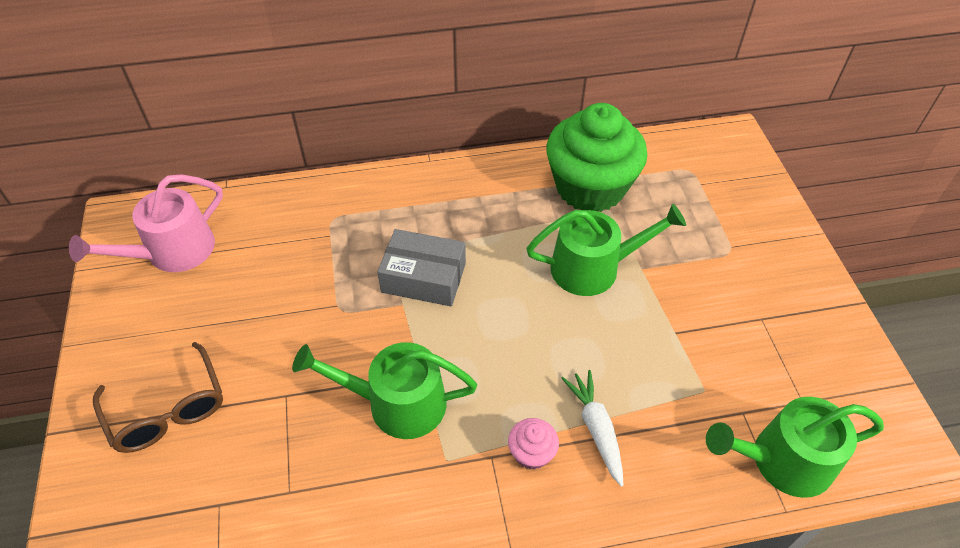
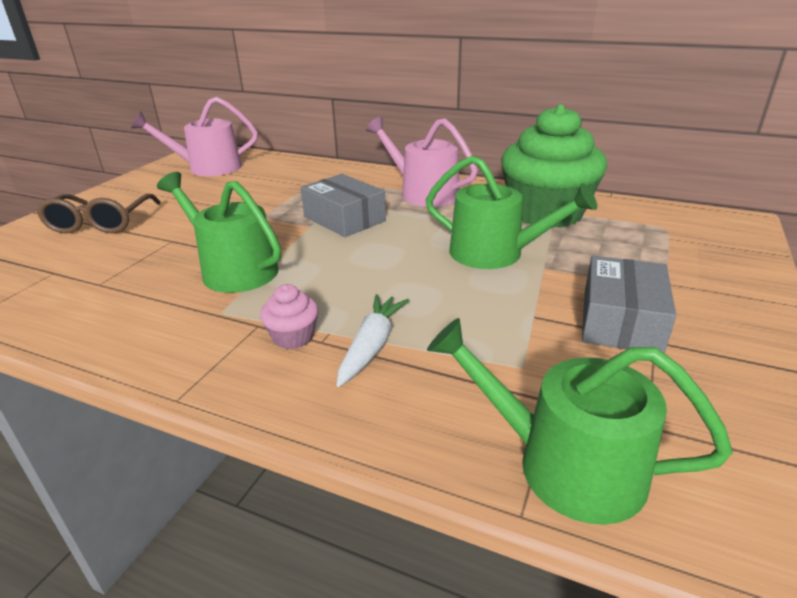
camera: 35 degrees right, 20 degrees down
(460, 200) = (423, 193): none -> pink watering can
(730, 308) = (621, 321): none -> grey box

